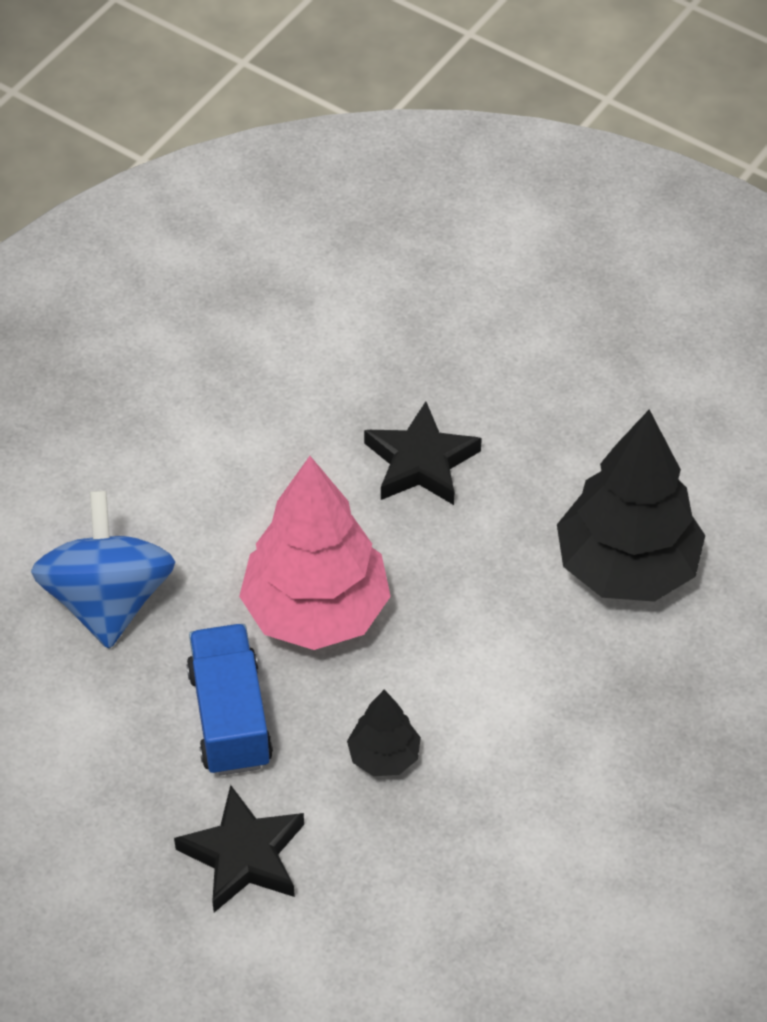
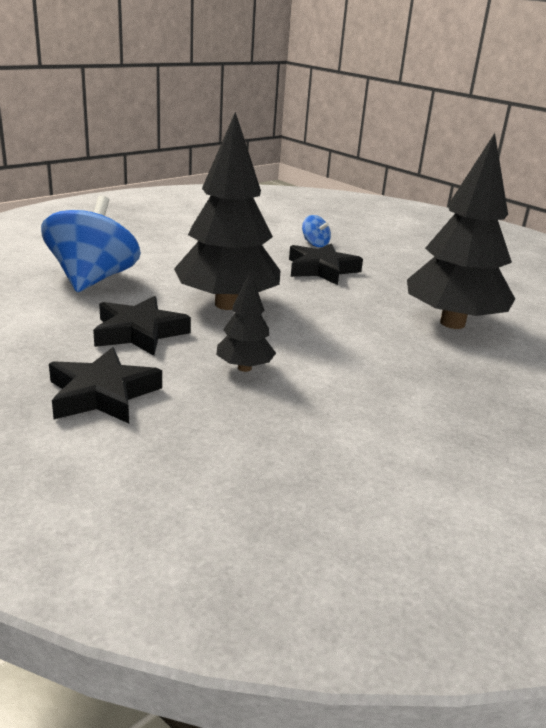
camera: 10 degrees right, 25 degrees down
(230, 717) = (139, 332): blue truck -> black star
(316, 611) = (227, 304): pink tree -> black tree
(392, 374) = (315, 244): none -> blue spinning top

